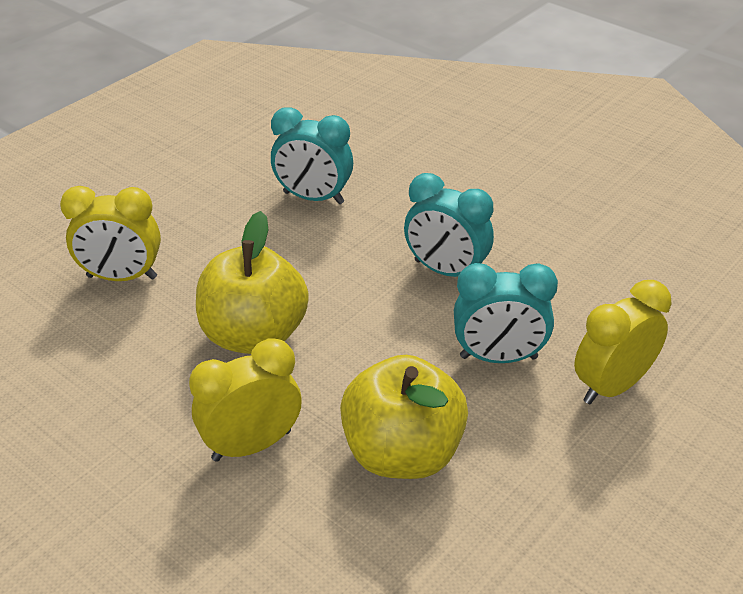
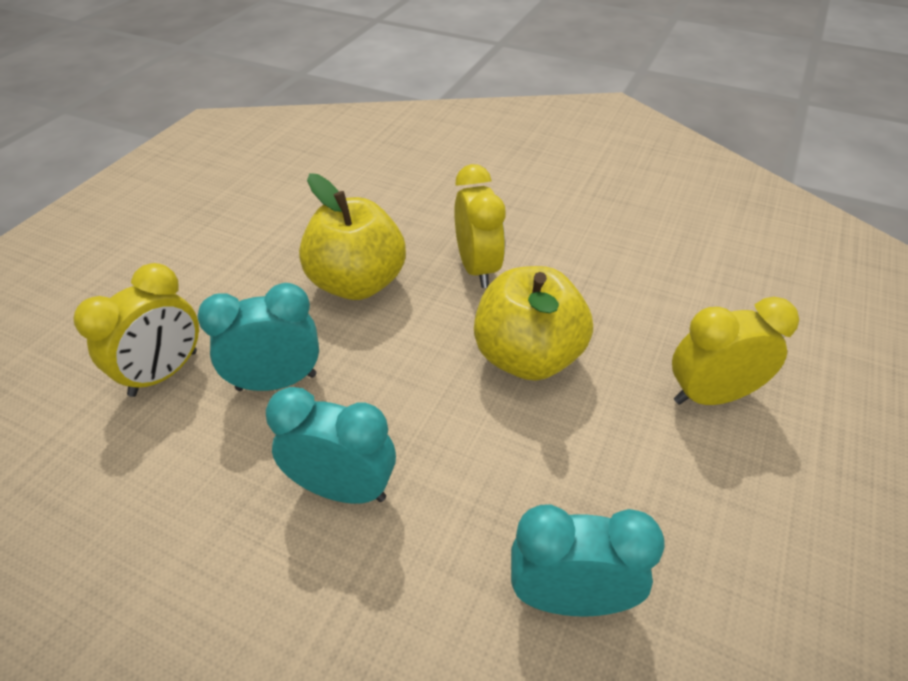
camera: 165 degrees right, 5 degrees up
(251, 445) = (477, 268): yellow clock -> yellow clock turned 60 degrees counterclockwise

